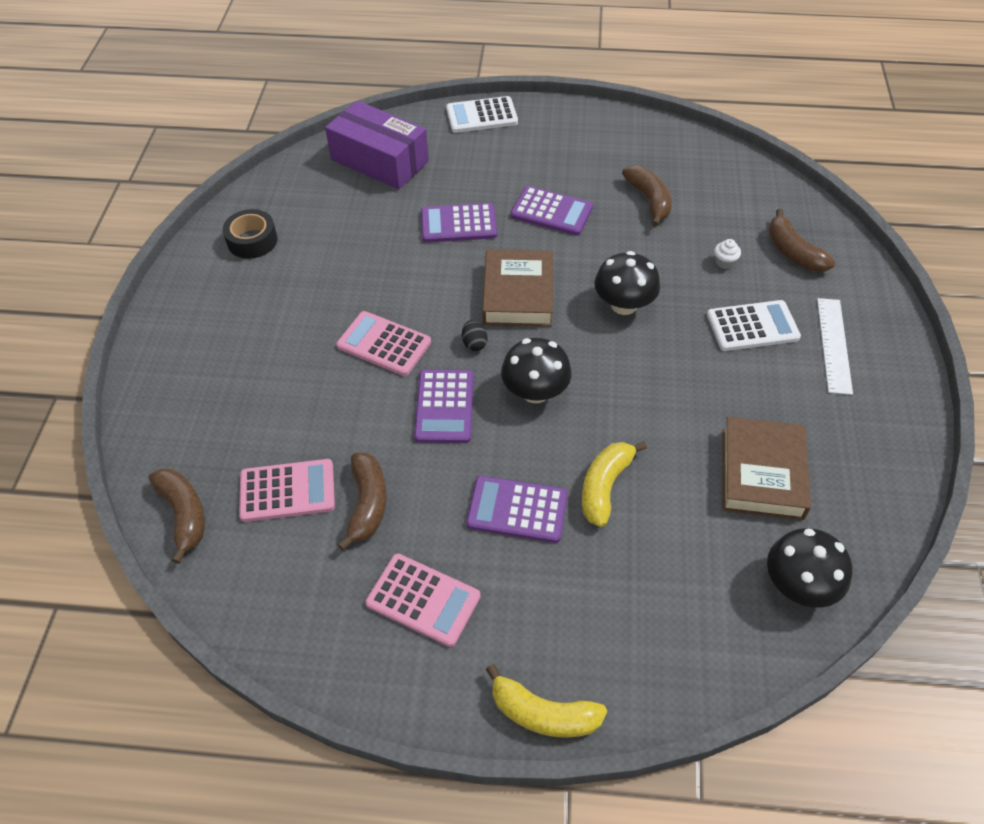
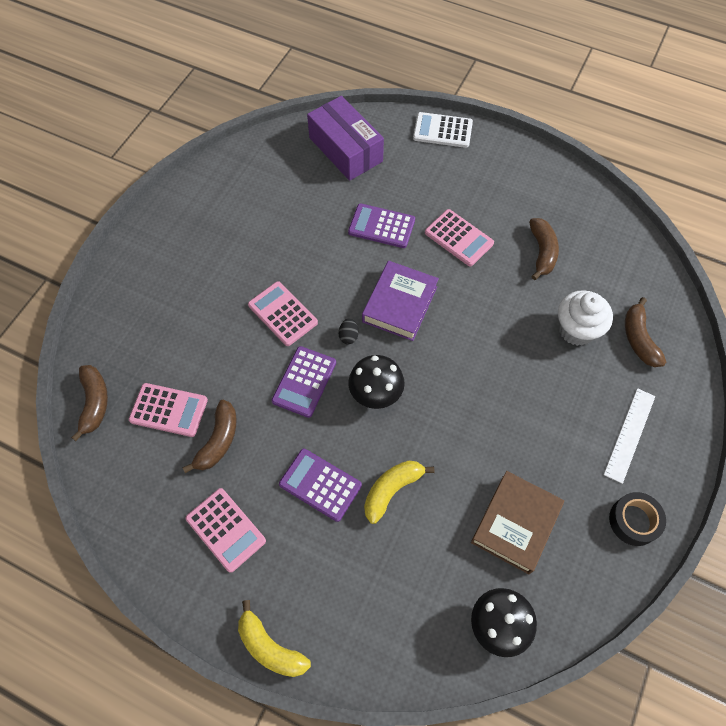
camera: 20 degrees right, 10 degrees up
(252, 241) = (224, 193): black tape -> black tape (633, 521)
(518, 294) = (400, 304): brown book -> purple book
(551, 211) = (459, 238): purple calculator -> pink calculator
(624, 305) = (477, 341): black mushroom -> none
(724, 262) = (576, 330): white cupcake -> white cupcake, size x2.38
(752, 326) = (571, 395): white calculator -> none

